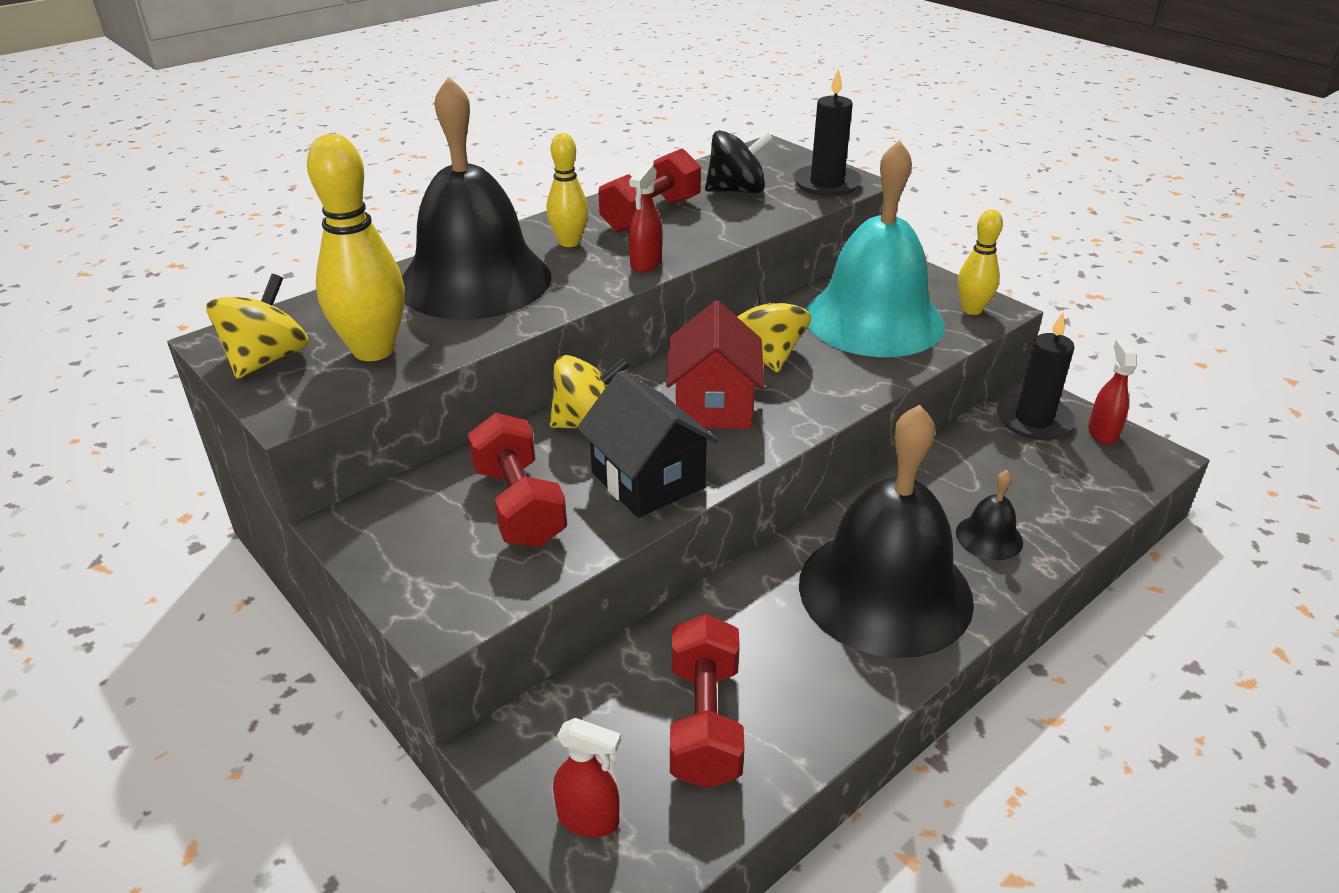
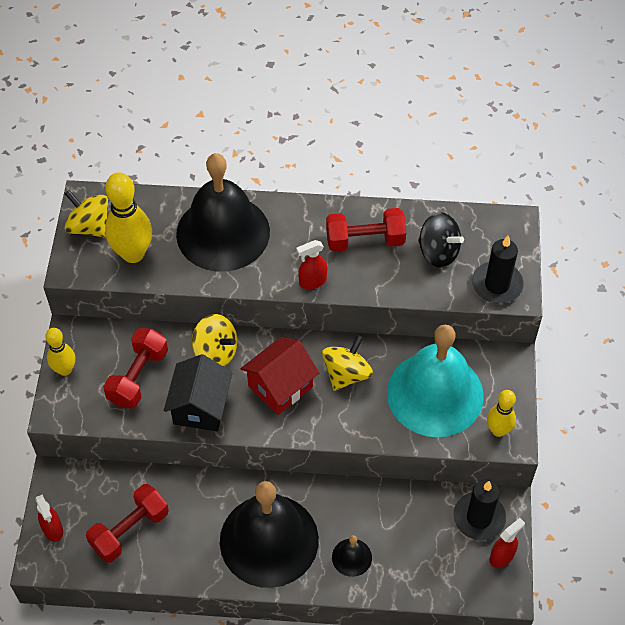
camera: 45 degrees right, 20 degrees up
(267, 359) = (89, 227): yellow spinning top -> yellow spinning top turned 120 degrees counterclockwise
(569, 242) = (298, 234): yellow bowling pin -> yellow bowling pin (65, 370)

